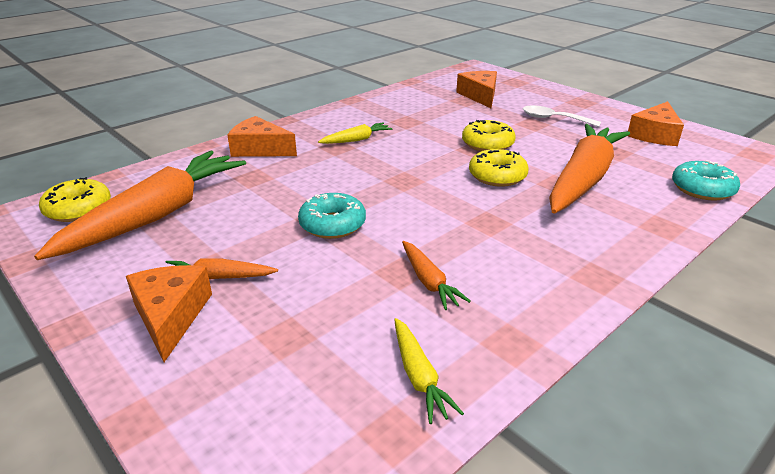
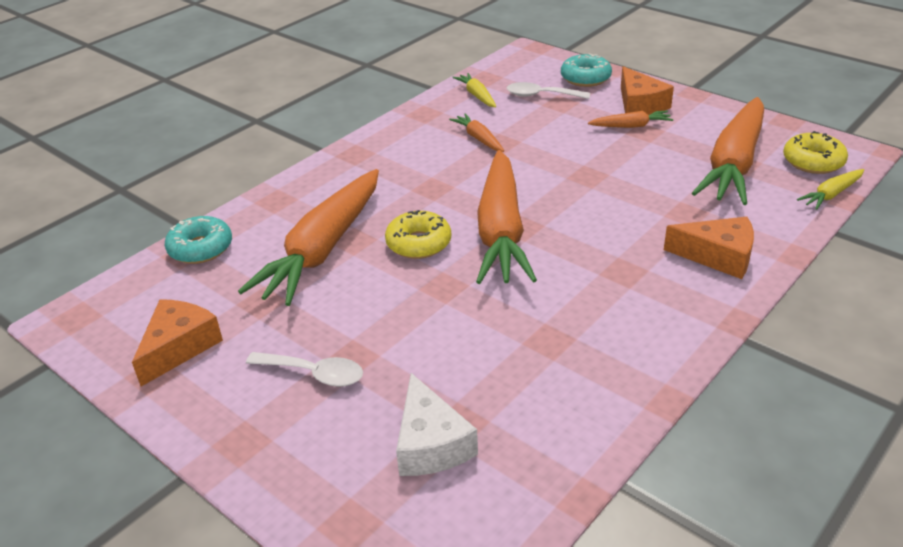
camera: 175 degrees right, 5 degrees up
(307, 359) = (541, 95): none -> white spoon
(332, 224) = (571, 171): turquoise donut -> turquoise donut (585, 78)
(356, 140) = (605, 288): yellow carrot -> yellow carrot (831, 194)
(423, 178) = (501, 231): none -> orange carrot
(480, 96) = (431, 443): orange cheese -> white cheese
(487, 144) = (426, 299): yellow donut -> none

